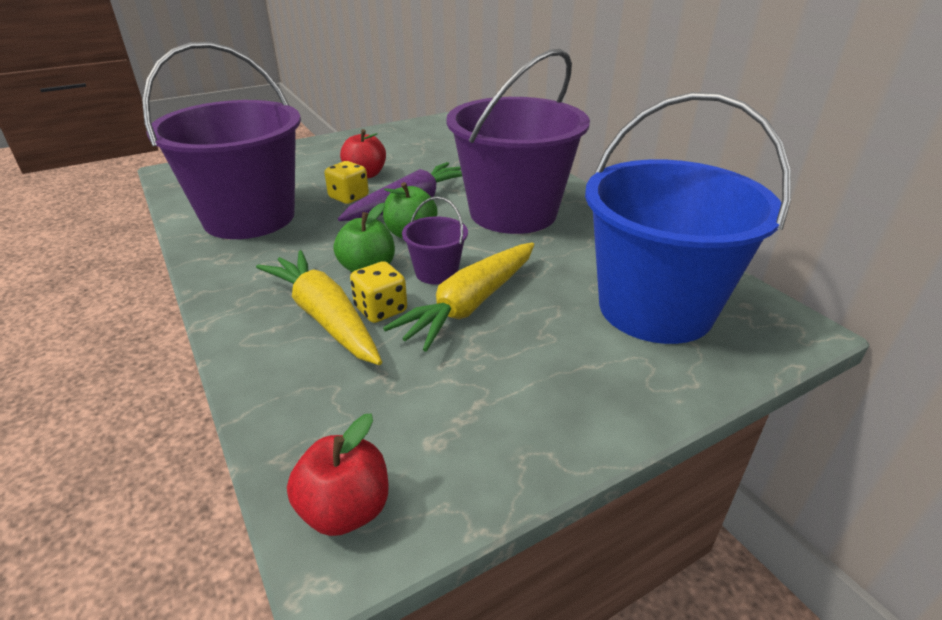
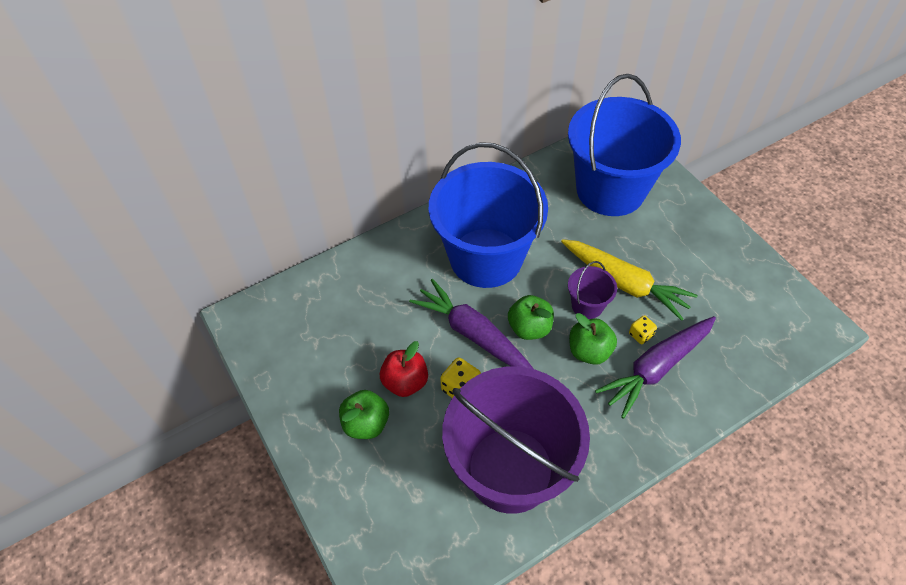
camera: 90 degrees left, 20 degrees up
(325, 317) = (656, 368): yellow carrot -> purple carrot
(331, 161) = (366, 423): none -> green apple
(345, 510) = (802, 327): red apple -> none
(381, 310) = (640, 335): yellow dice -> yellow dice, size x0.65
(513, 212) = (486, 258): purple bucket -> blue bucket

